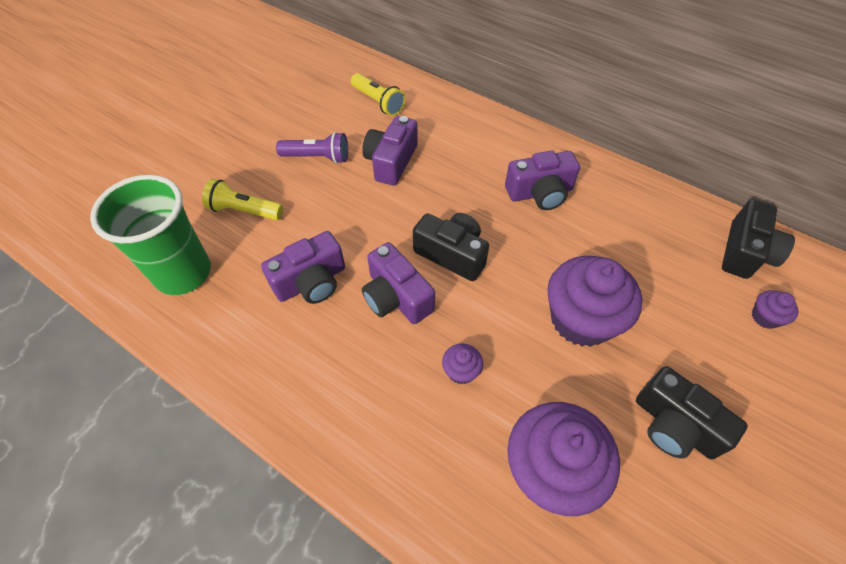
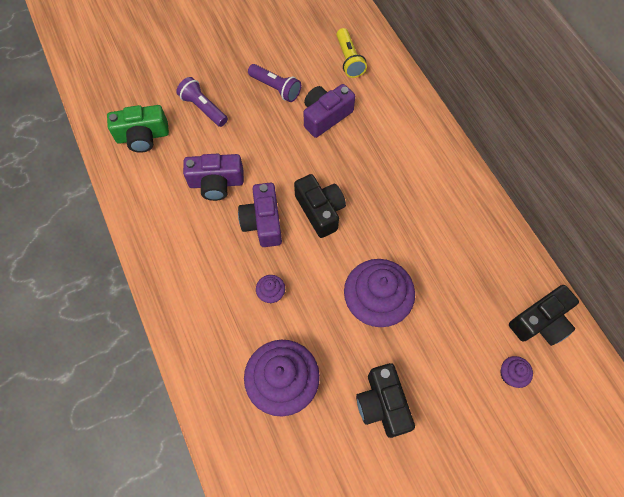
camera: 30 degrees right, 10 degrees up
(183, 273) = (143, 136): green cup -> green camera
(244, 211) = (203, 108): yellow flashlight -> purple flashlight
(540, 193) = (418, 195): purple camera -> none

